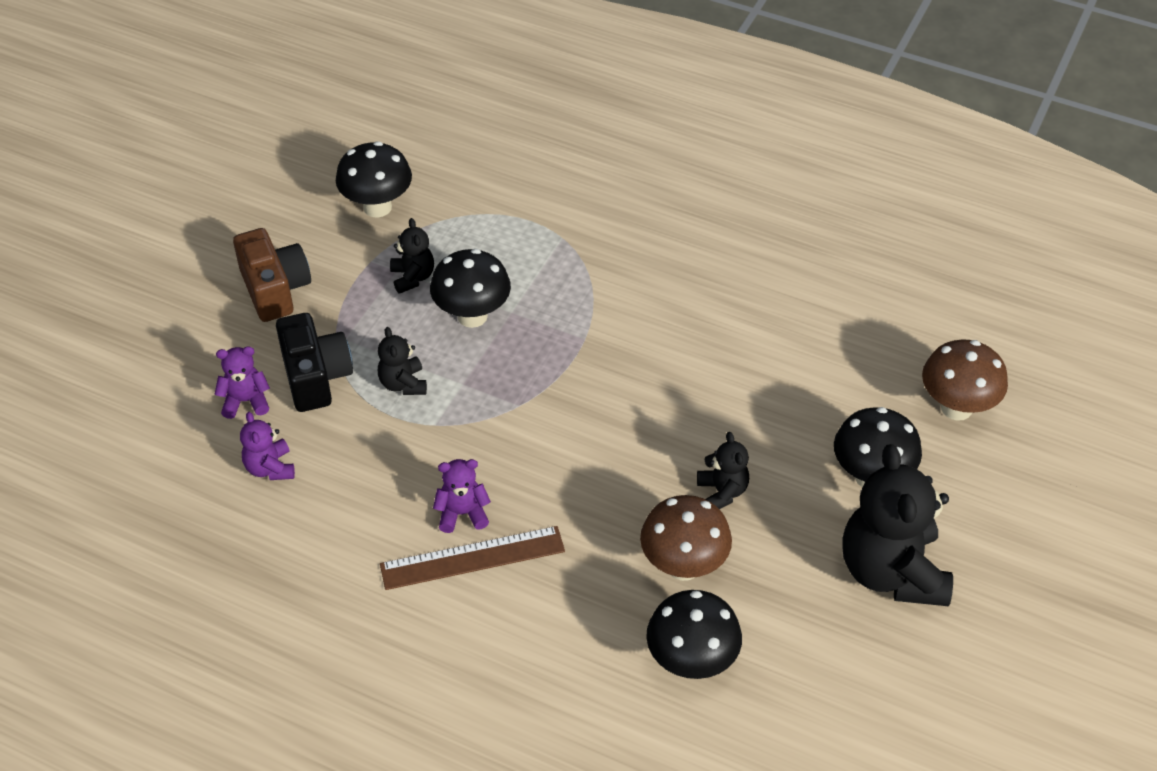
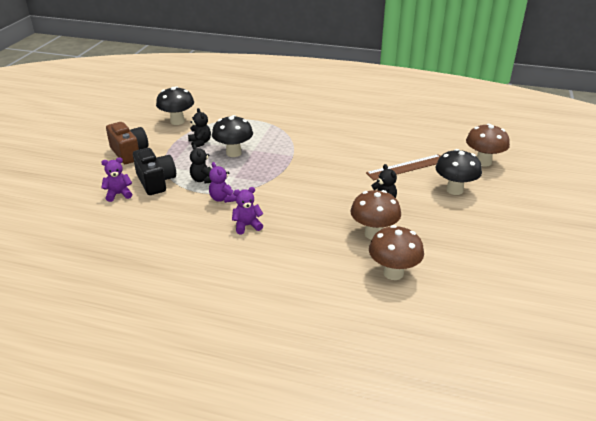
camera: 10 degrees left, 15 degrees down
(270, 468) = (136, 219): purple teddy bear -> purple teddy bear (223, 199)
(472, 557) = (257, 243): brown ruler -> brown ruler (406, 167)
(691, 662) = (393, 273): black mushroom -> brown mushroom
(891, 571) = (482, 224): black teddy bear -> none

